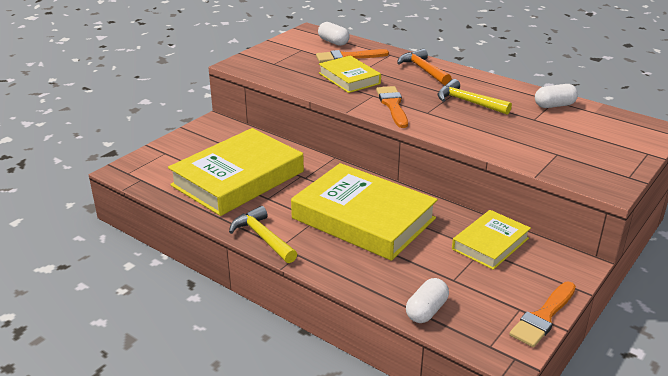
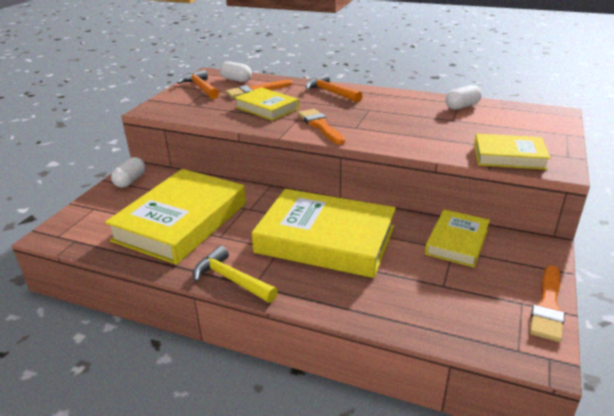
camera: 15 degrees left, 0 degrees up
(294, 46) = (200, 87): none -> orange hammer
(426, 310) = (436, 325): white capsule -> white capsule (130, 180)
(468, 102) = (387, 114): yellow hammer -> none
(565, 167) = (509, 156): none -> yellow book

